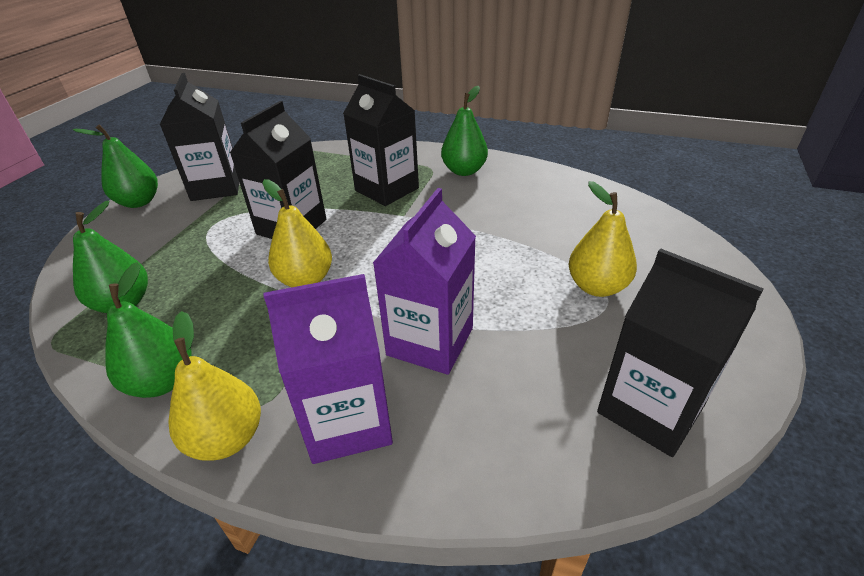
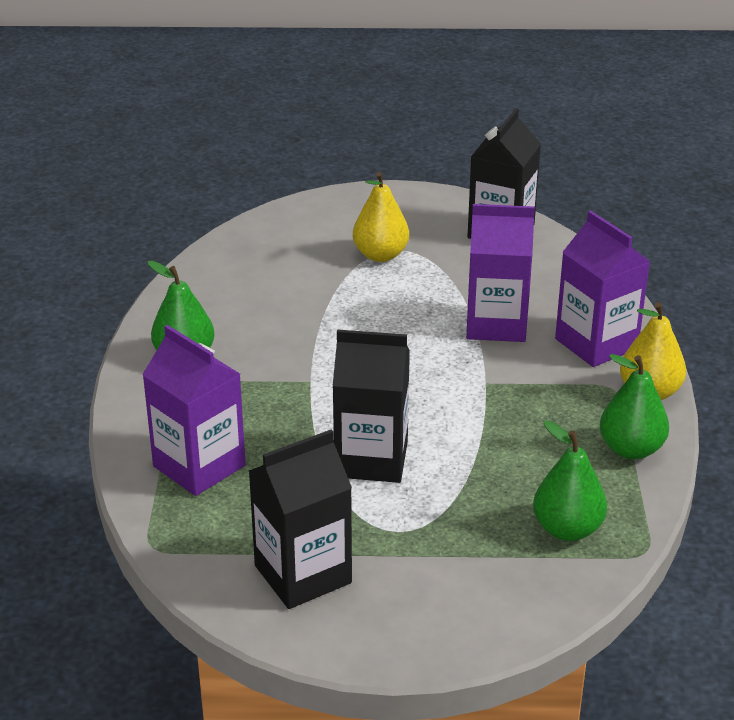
camera: 110 degrees left, 5 degrees down
(139, 202) = (376, 641): green pear -> none
(305, 280) = (459, 415): yellow pear -> none
(342, 166) = (199, 466): none -> purple carton
(387, 189) = (254, 408): black carton -> none

